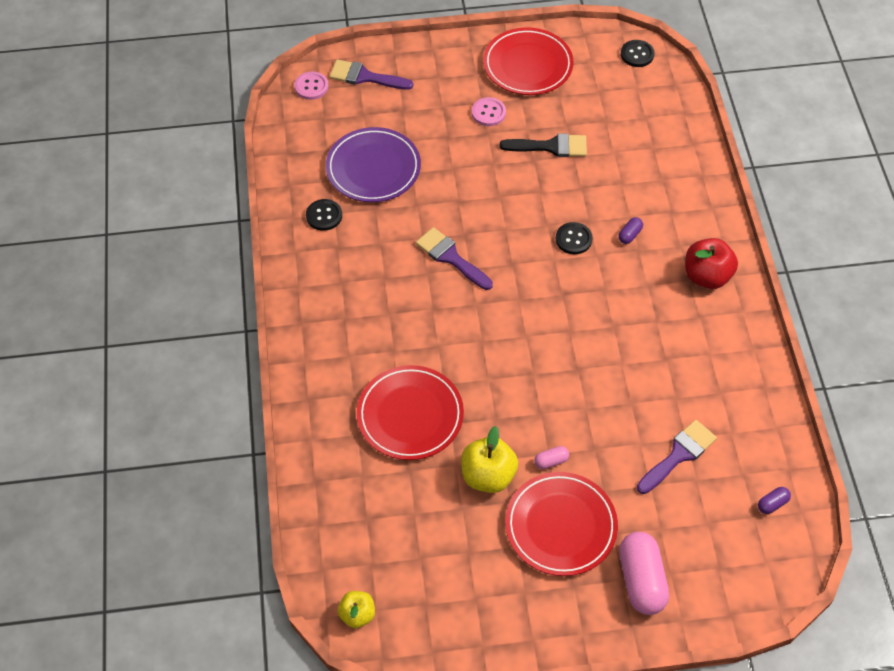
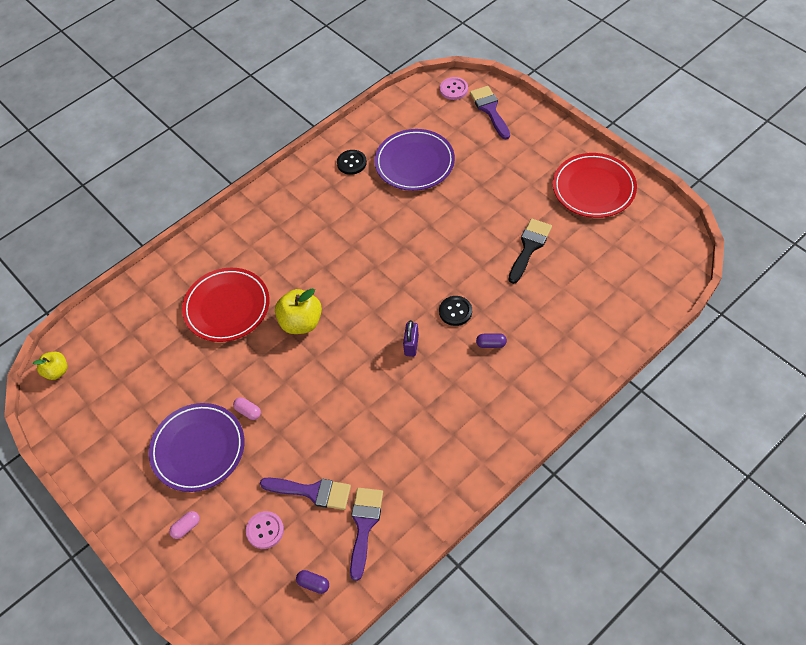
camera: 60 degrees right, 0 degrees up
(451, 257) = (376, 250): purple brush -> purple brush (364, 526)
(488, 113) = (525, 193): pink button -> pink button (265, 530)
(488, 476) = (210, 380): yellow apple -> yellow apple (301, 322)
(550, 146) = (529, 247): black brush -> black brush turned 120 degrees counterclockwise
(560, 526) = (198, 449): red plate -> purple plate
(583, 292) = (411, 345): none -> purple padlock
(637, 54) = (676, 246): black button -> none
(641, 580) = (186, 527): pink capsule -> pink capsule, size x0.45
(706, 276) = (496, 417): red apple -> none

